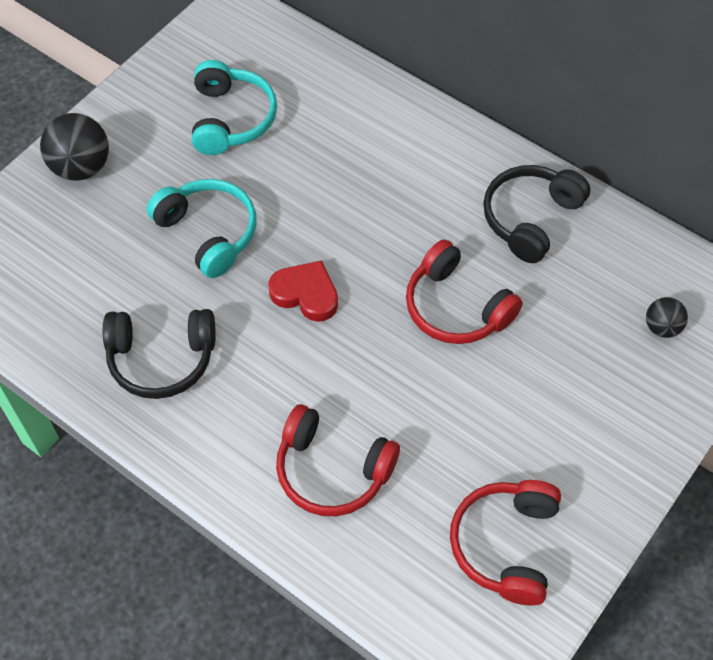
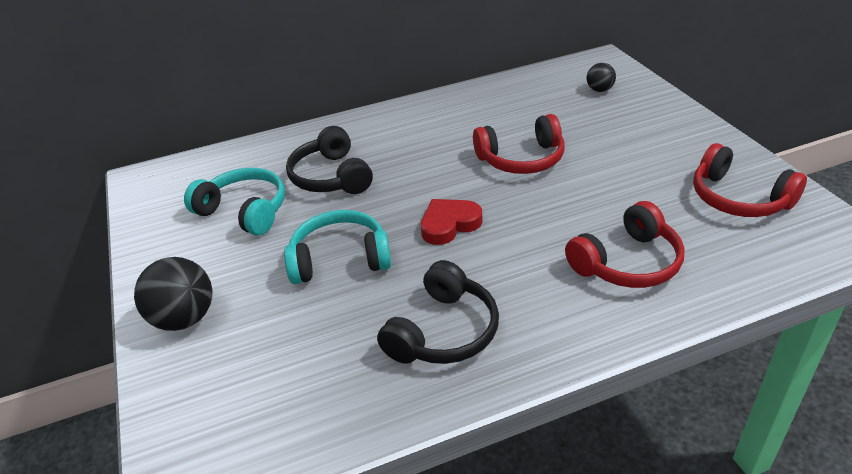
camera: 55 degrees left, 20 degrees down
(530, 218) = (476, 109): black headphones -> black headphones (331, 177)

